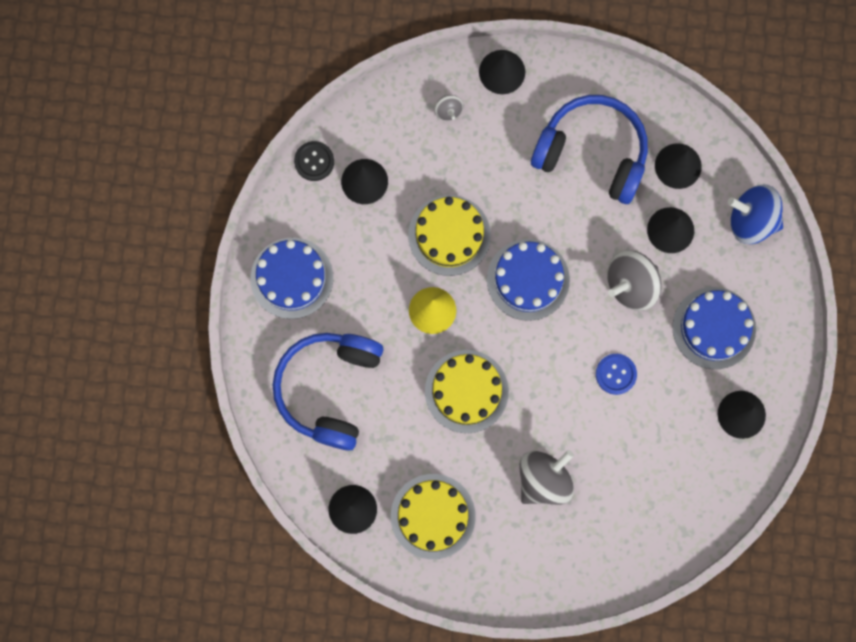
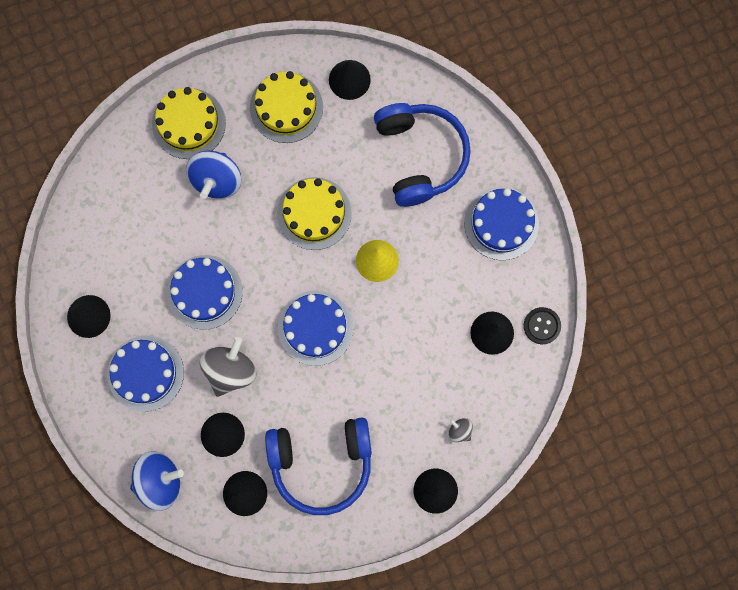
camera: 150 degrees right, 0 degrees up
(449, 235) = (398, 327): yellow cake -> yellow cake (188, 123)
(544, 480) = (217, 180): grey spinning top -> blue spinning top
(616, 374) = (204, 292): blue button -> blue cake

